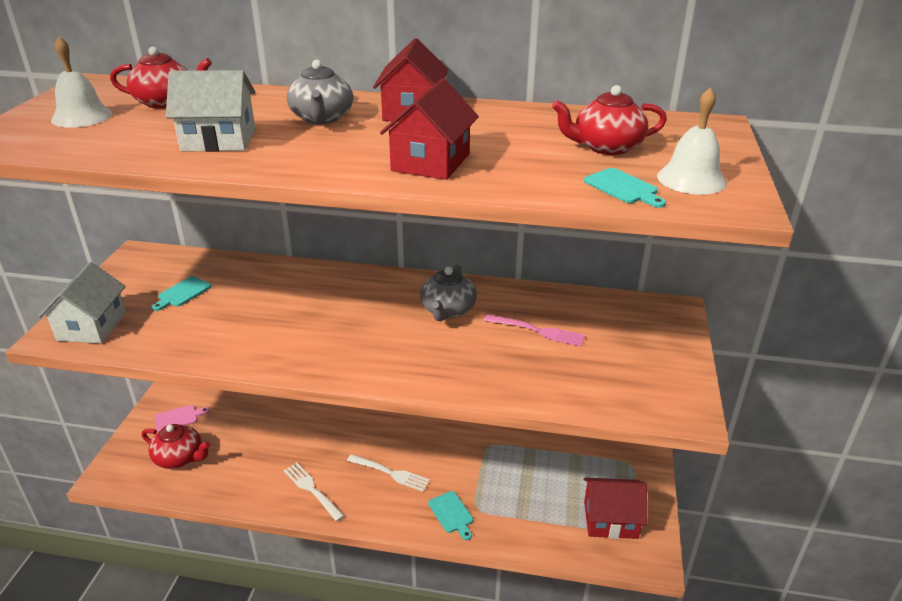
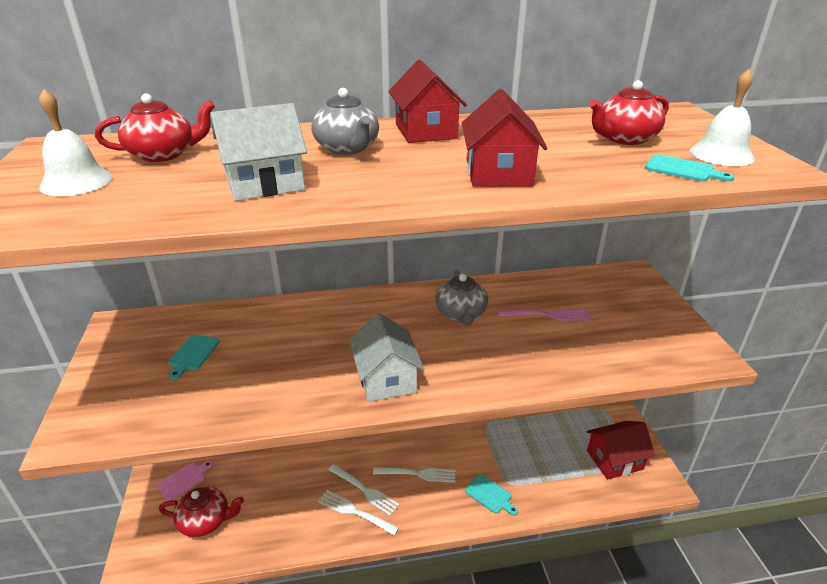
camera: 20 degrees left, 0 degrees up
(92, 326) = (111, 414): white house -> white house (386, 378)
(331, 473) = (365, 490): none -> white fork

